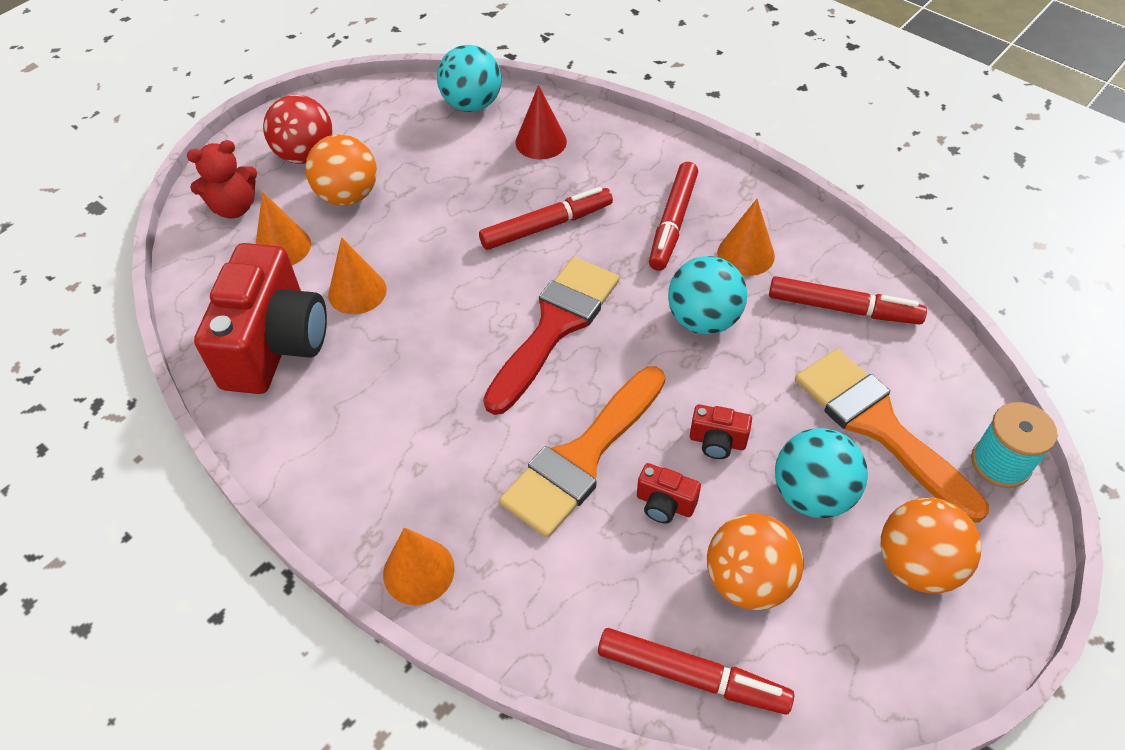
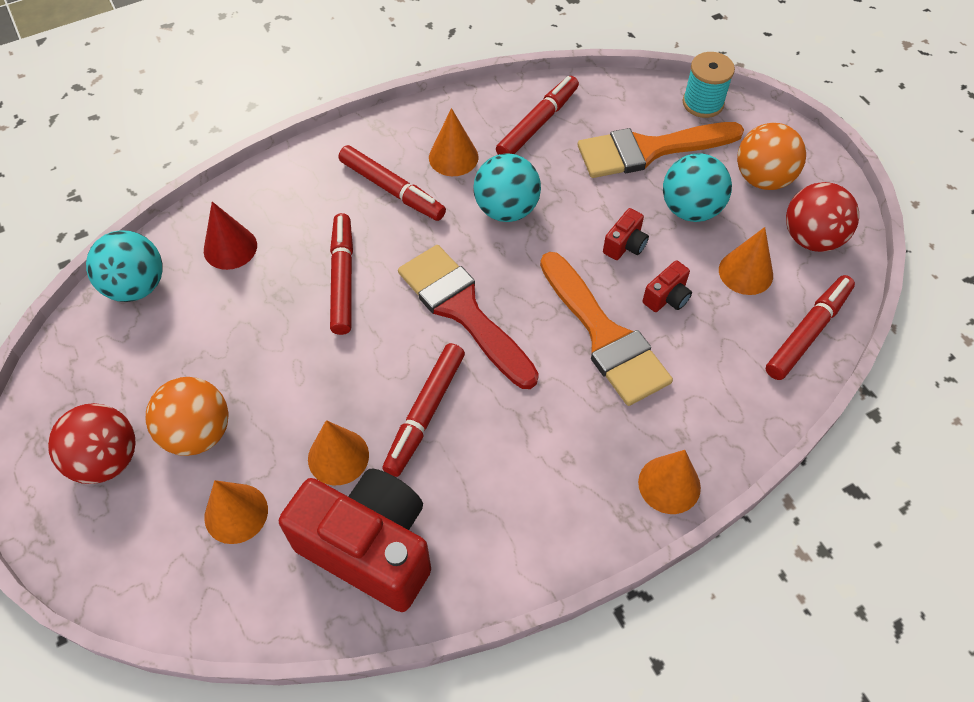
camera: 70 degrees left, 5 degrees up
(234, 207) = (144, 551): red teddy bear -> none
(425, 337) = (425, 413): none -> red marker
(748, 580) = (745, 272): orange ball -> orange cone
(850, 649) = (811, 238): none -> red ball

